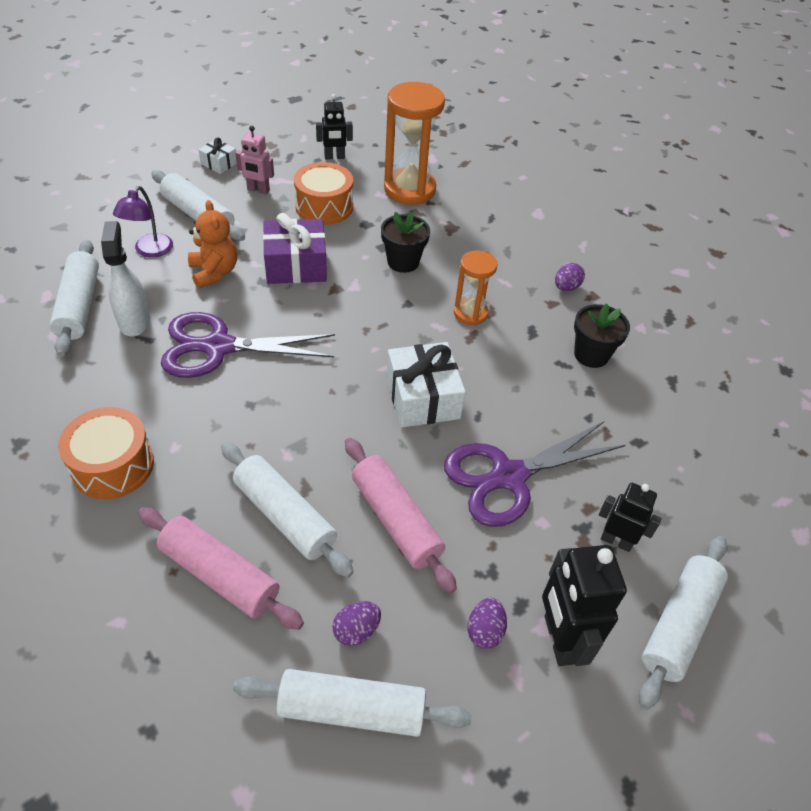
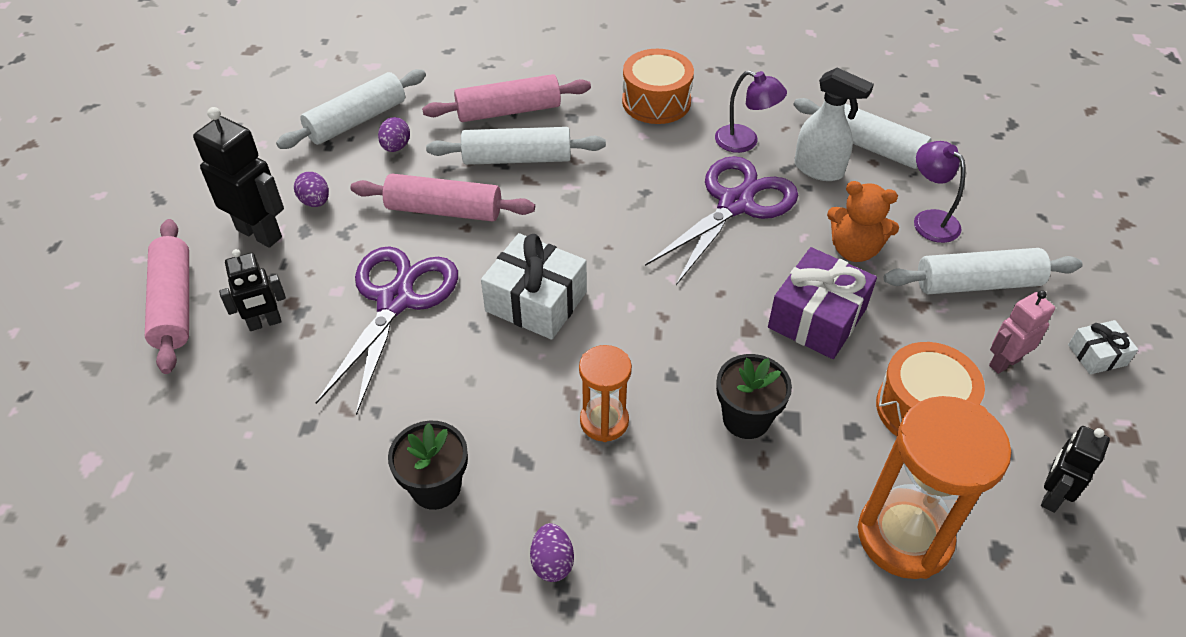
camera: 135 degrees right, 0 degrees up
(131, 377) = (745, 142): none -> purple lamp
(679, 624) = (174, 304): white rolling pin -> pink rolling pin

